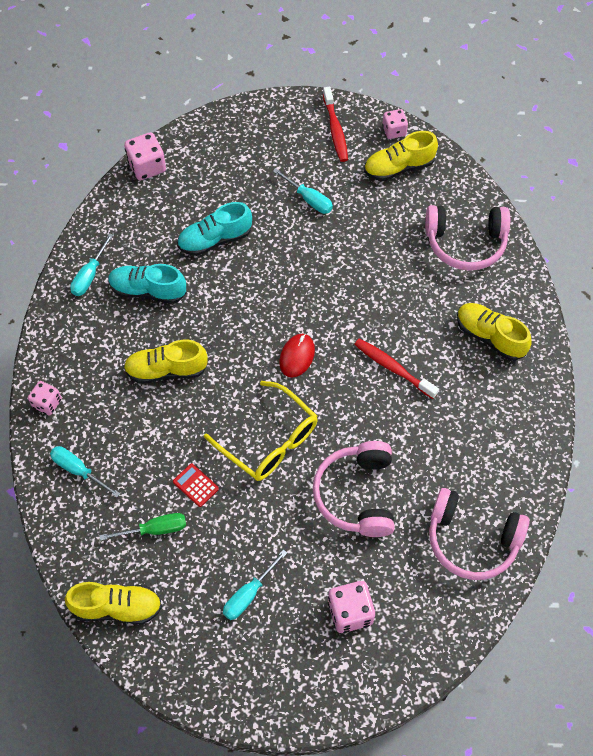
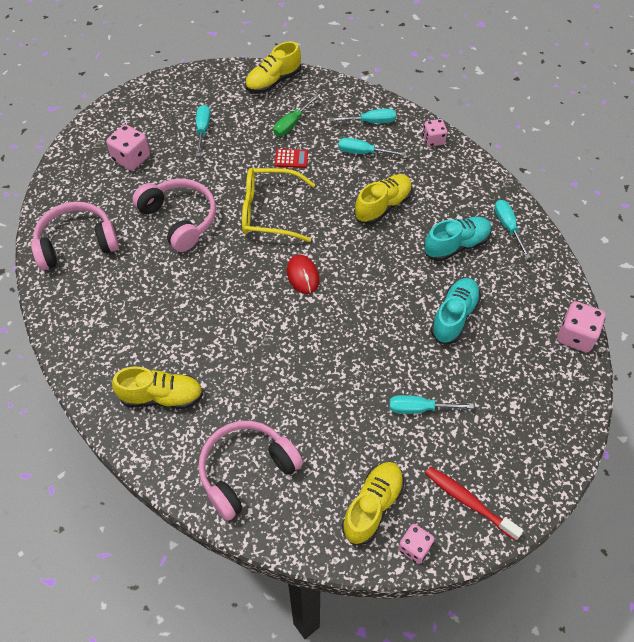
camera: 140 degrees right, 5 degrees down
(124, 440) = (362, 152): none -> turquoise screwdriver
(393, 368) = (223, 317): red toothbrush -> none

